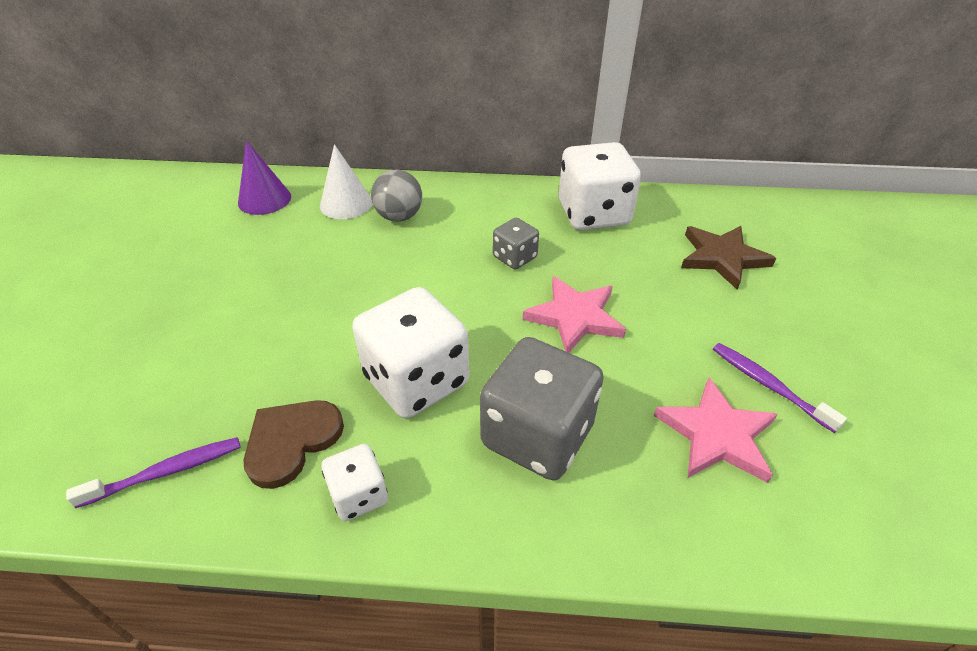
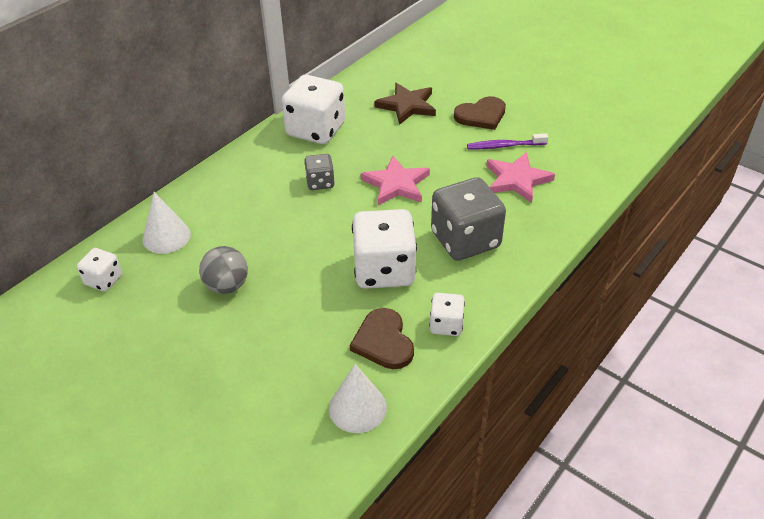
camera: 55 degrees left, 0 degrees up
(166, 472) = (357, 408): purple toothbrush -> white cone
(264, 199) = (104, 280): purple cone -> white dice
(399, 216) = (216, 215): grey ball -> grey ball (227, 286)
(797, 331) = (481, 115): none -> brown heart

